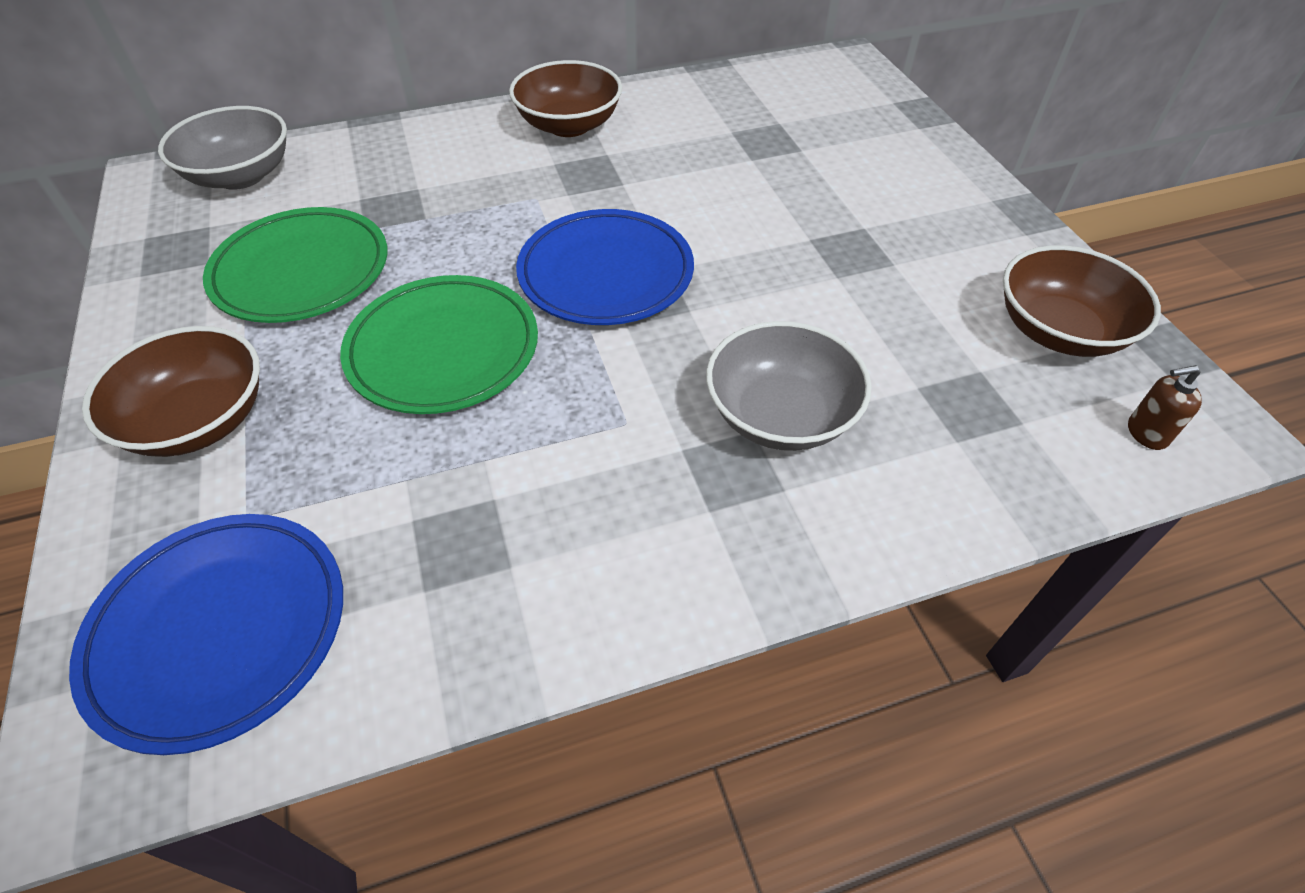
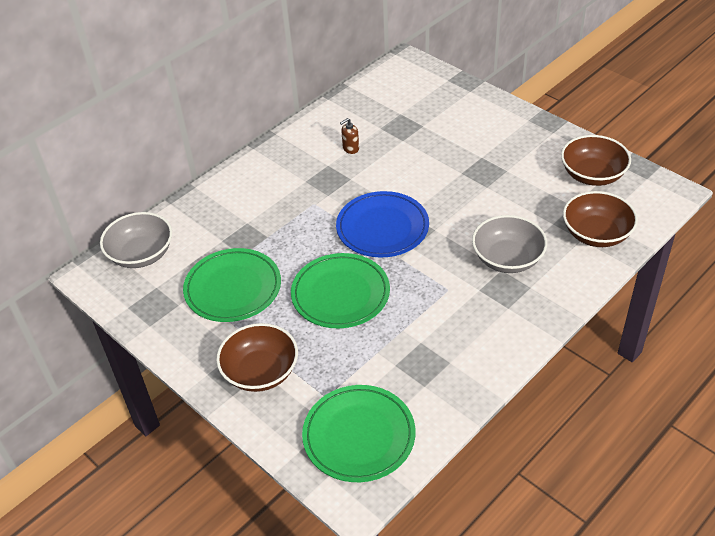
camera: 25 degrees left, 5 degrees down
(219, 630) = (359, 436): blue plate -> green plate
(569, 125) = (293, 156): brown bowl -> brown bowl (596, 234)
(1146, 433) = (647, 205): brown soap dispenser -> brown soap dispenser (350, 149)

